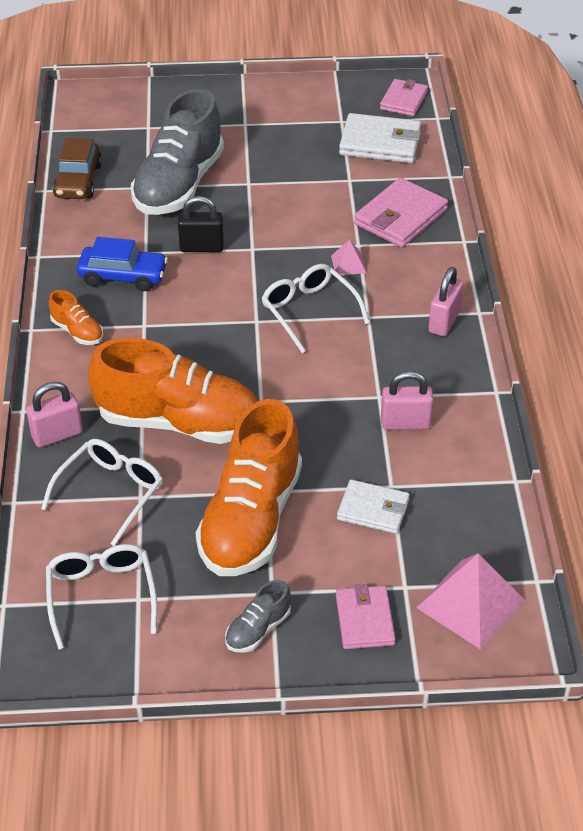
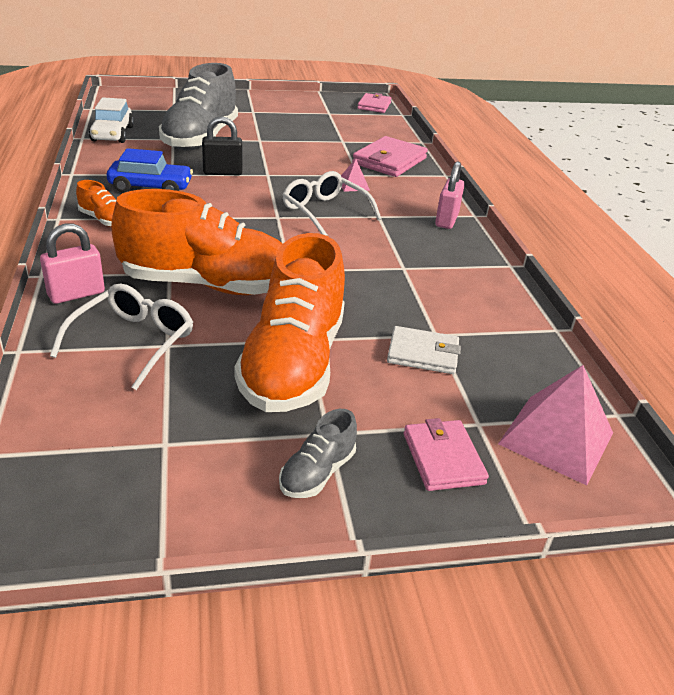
camera: 10 degrees left, 10 degrees down
(78, 181) = (112, 134): brown car -> white car
(101, 596) = (118, 441): white glasses -> none
(380, 143) = (362, 124): white wallet -> none
(405, 423) = (434, 286): pink padlock -> none

